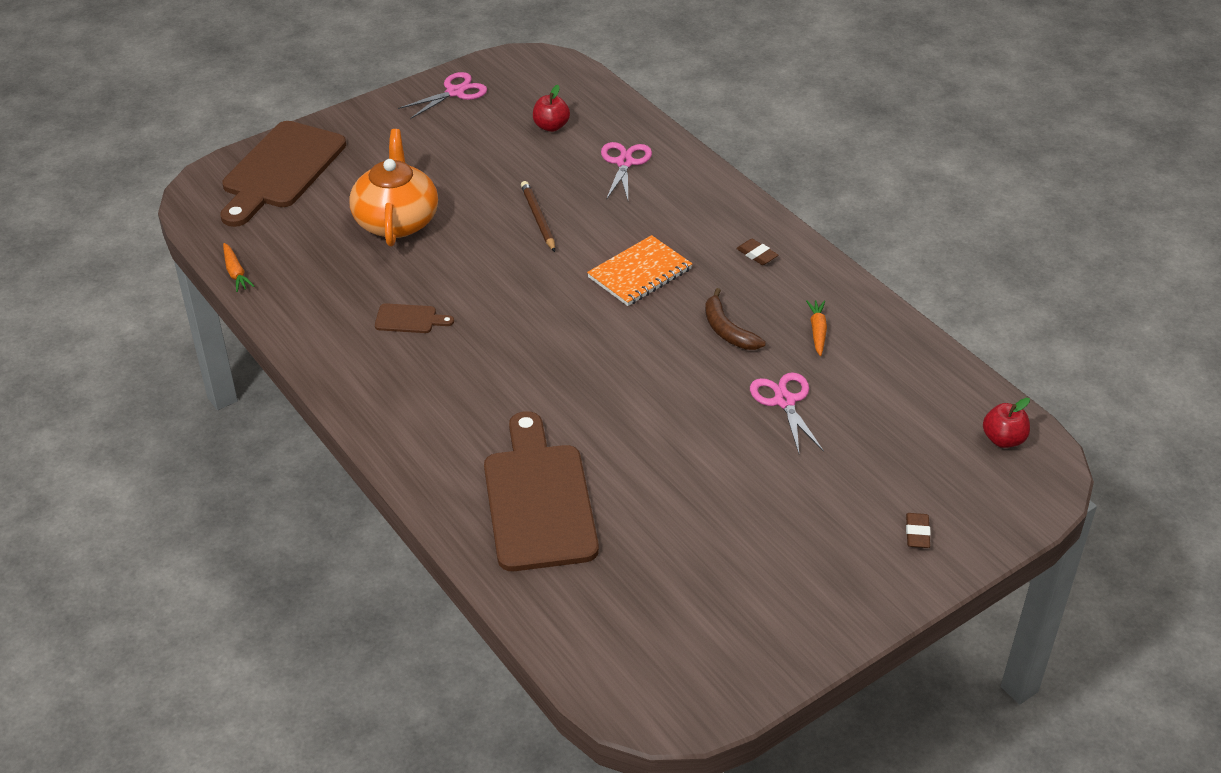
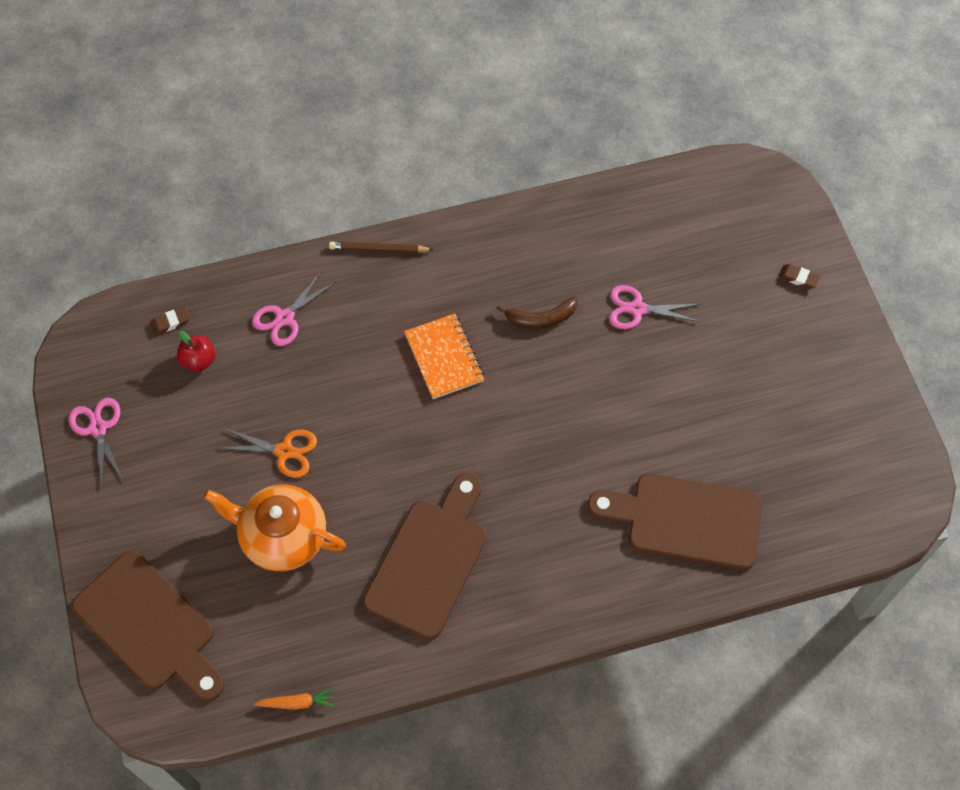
camera: 70 degrees left, 20 degrees up
(409, 319) = (429, 561): brown cutting board -> brown cutting board, size x2.37
(483, 199) = (284, 451): none -> orange scissors
(538, 218) = (333, 414): brown pencil -> brown pencil (378, 249)
(624, 163) = (285, 318): pink scissors -> pink scissors turned 75 degrees counterclockwise
(757, 255) = (457, 262): brown eraser -> brown eraser (170, 322)
(817, 331) = (567, 256): orange carrot -> none
(1003, 439) = (726, 186): red apple -> none

